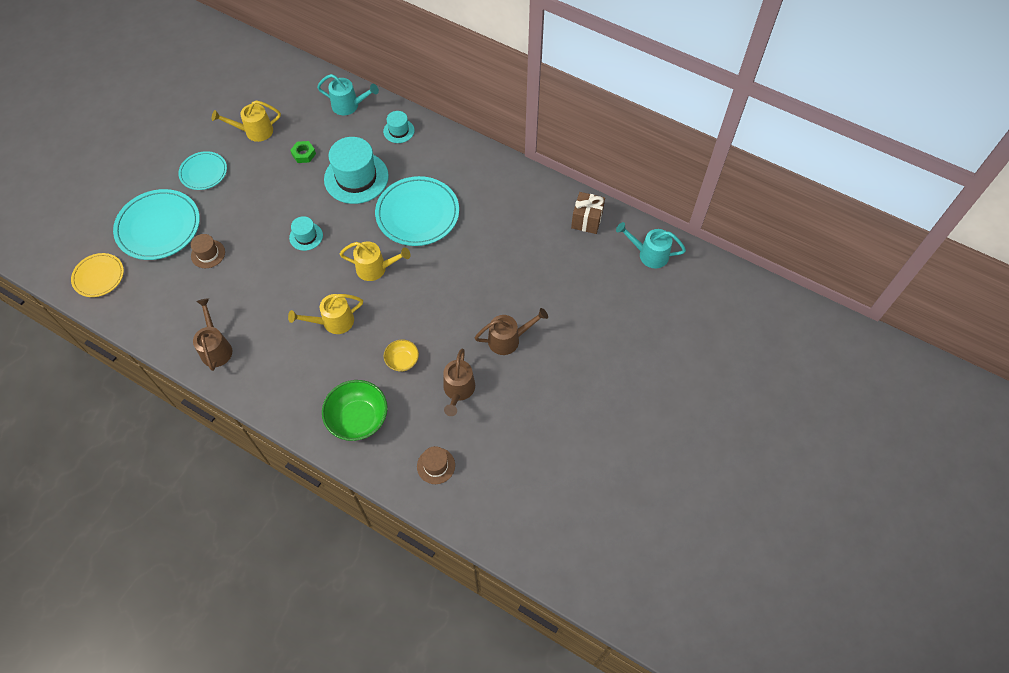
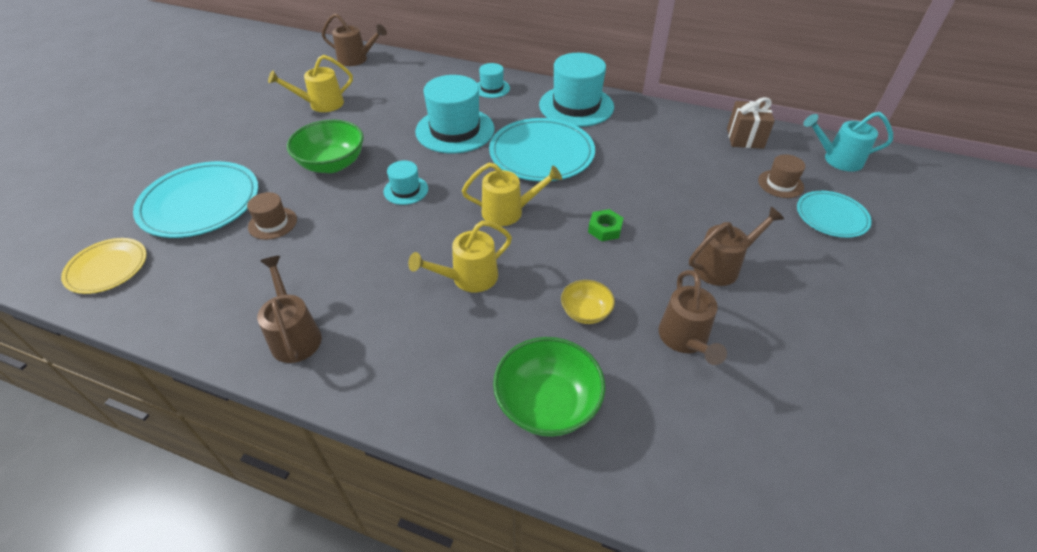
camera: 10 degrees left, 15 degrees down
(203, 172) = (260, 144): turquoise plate -> turquoise plate (831, 216)
(255, 201) = (332, 164): none -> green bowl
(291, 76) = (357, 59): none -> brown watering can
(304, 154) = (385, 117): green nut -> green nut (605, 229)
(349, 106) = (429, 75): turquoise watering can -> none
(436, 465) = (703, 458): brown hat -> brown hat (780, 184)
(463, 163) = (576, 106): none -> turquoise hat

